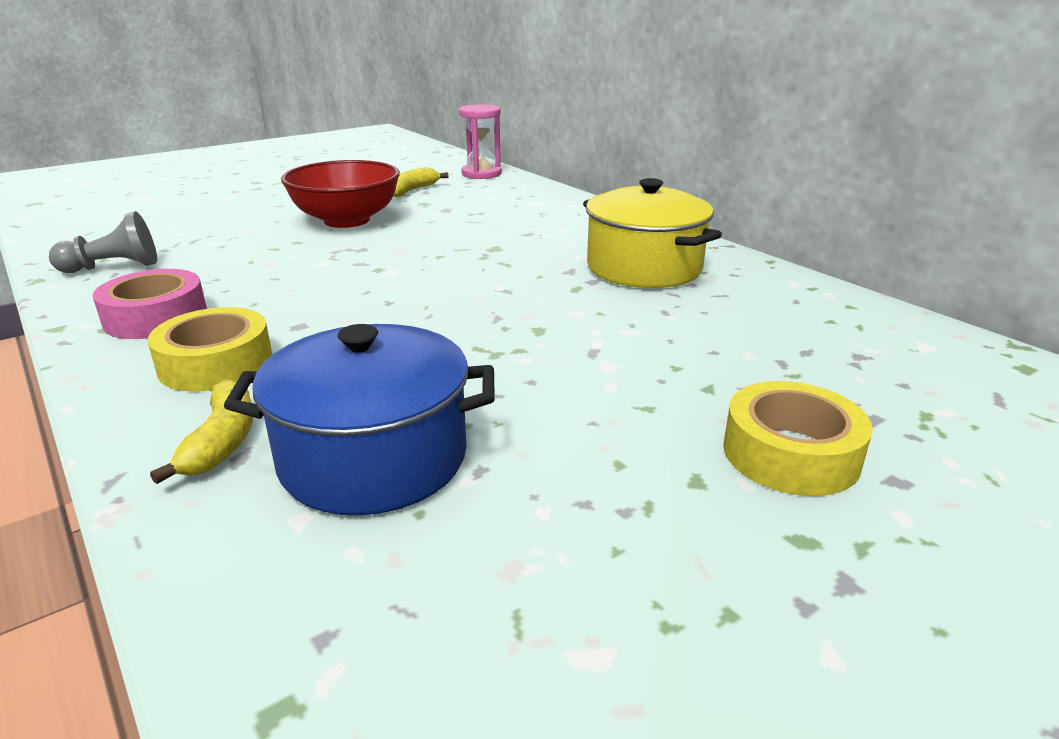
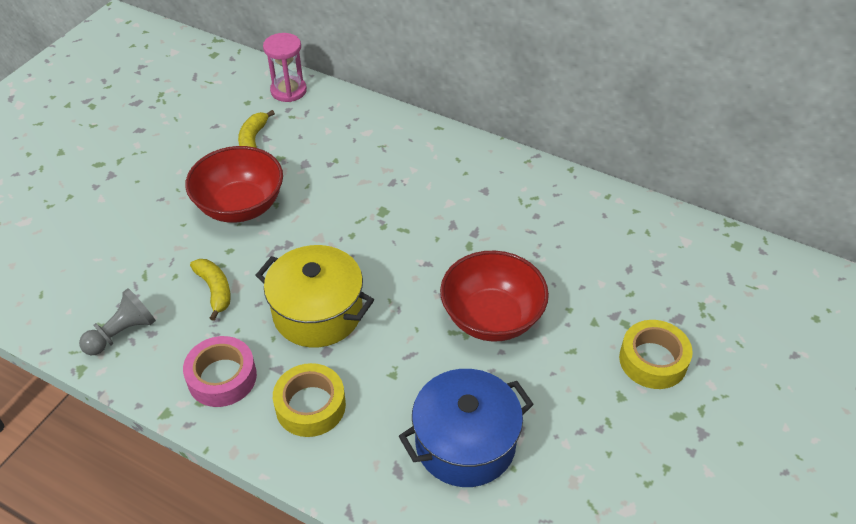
camera: 25 degrees left, 20 degrees up
(222, 441) = (378, 464): yellow banana -> yellow banana (215, 290)
(547, 348) = (491, 317): none -> red bowl
(644, 268) = (497, 205): yellow pot -> yellow pot (318, 313)

